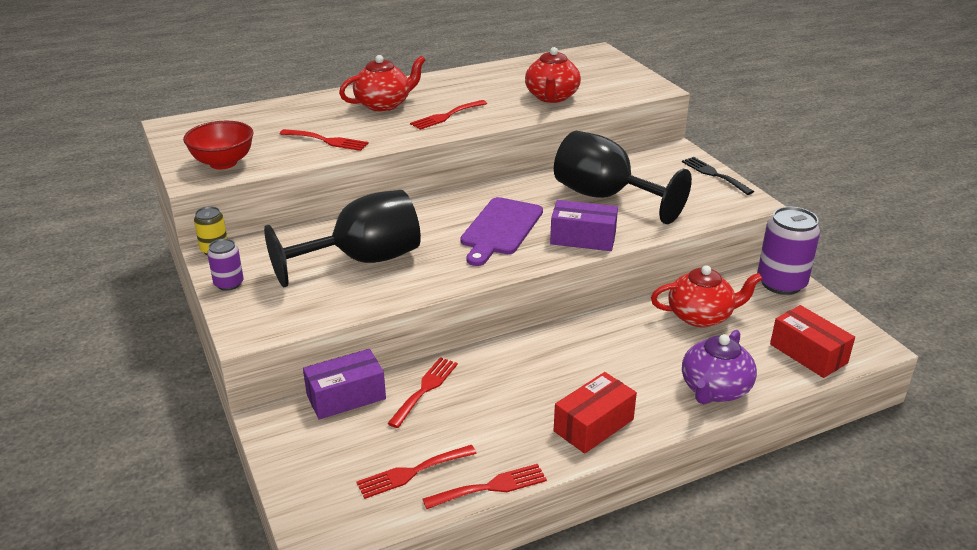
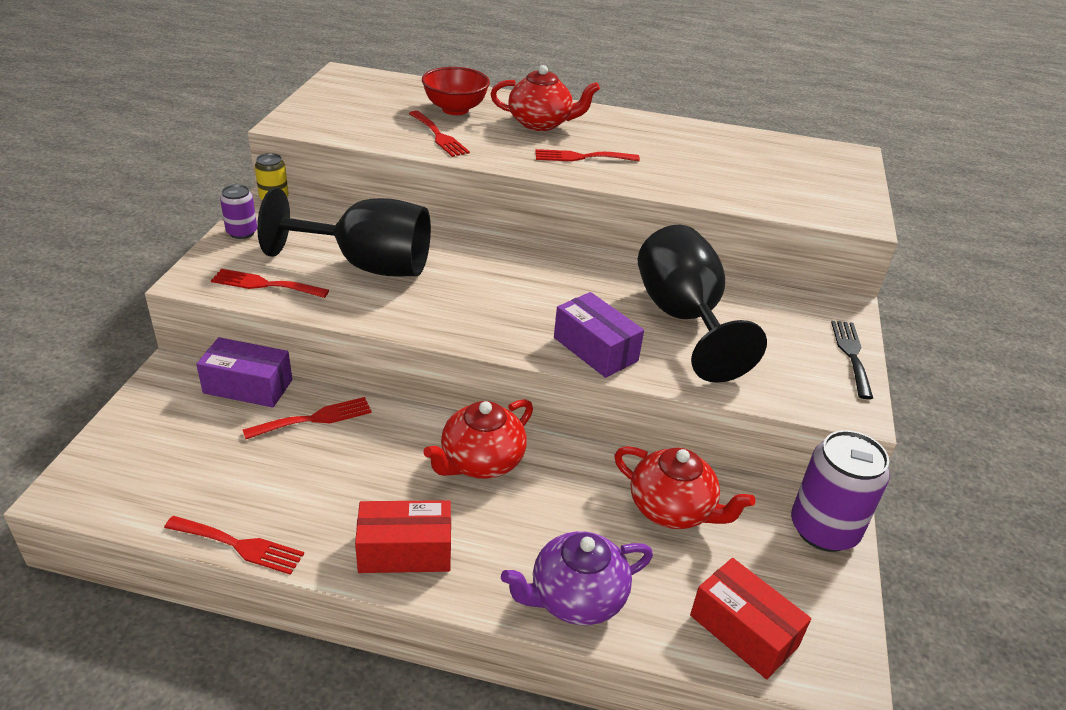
camera: 35 degrees right, 5 degrees up
(223, 163) = (329, 120): red bowl -> red bowl (455, 109)
(412, 472) = (202, 487): red fork -> red fork (265, 284)
(500, 229) = (528, 298): purple cutting board -> none
(551, 97) = (720, 181): red teapot -> red teapot (481, 462)
(808, 353) = (743, 631): red box -> red box turned 45 degrees counterclockwise

